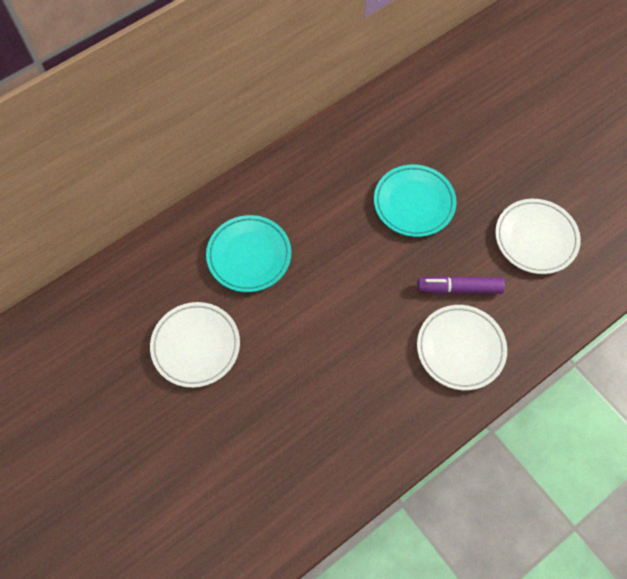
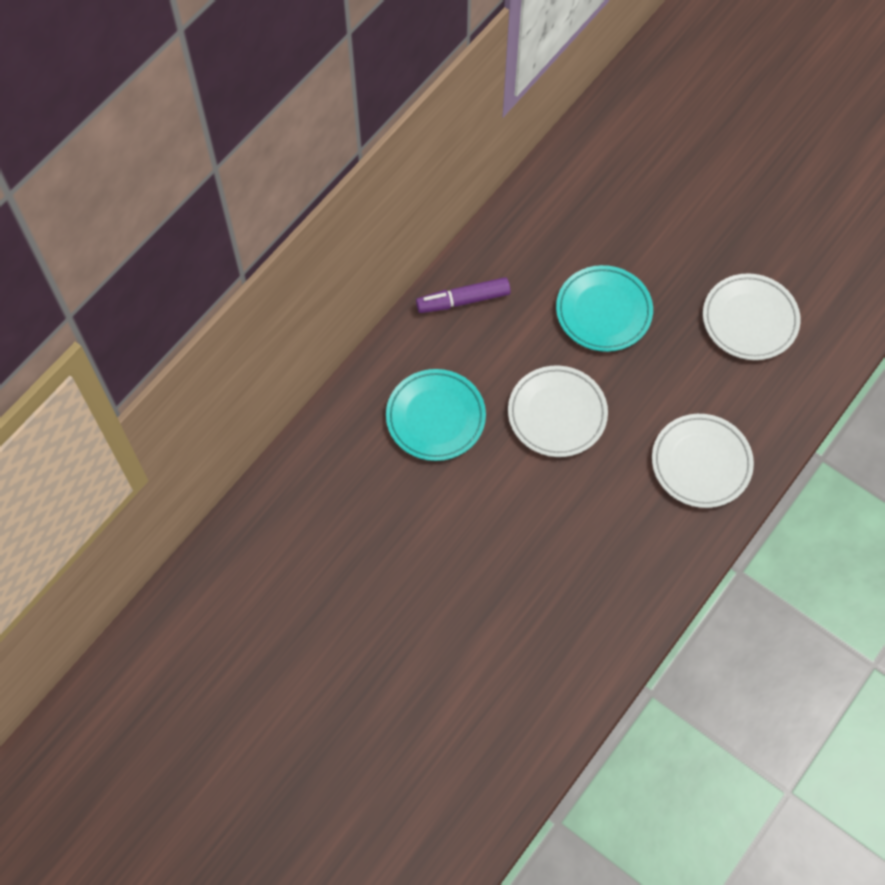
camera: 15 degrees left, 0 degrees up
(196, 346) = (409, 533): white plate -> white plate (557, 414)
(459, 288) = (681, 397): purple marker -> purple marker (463, 300)

